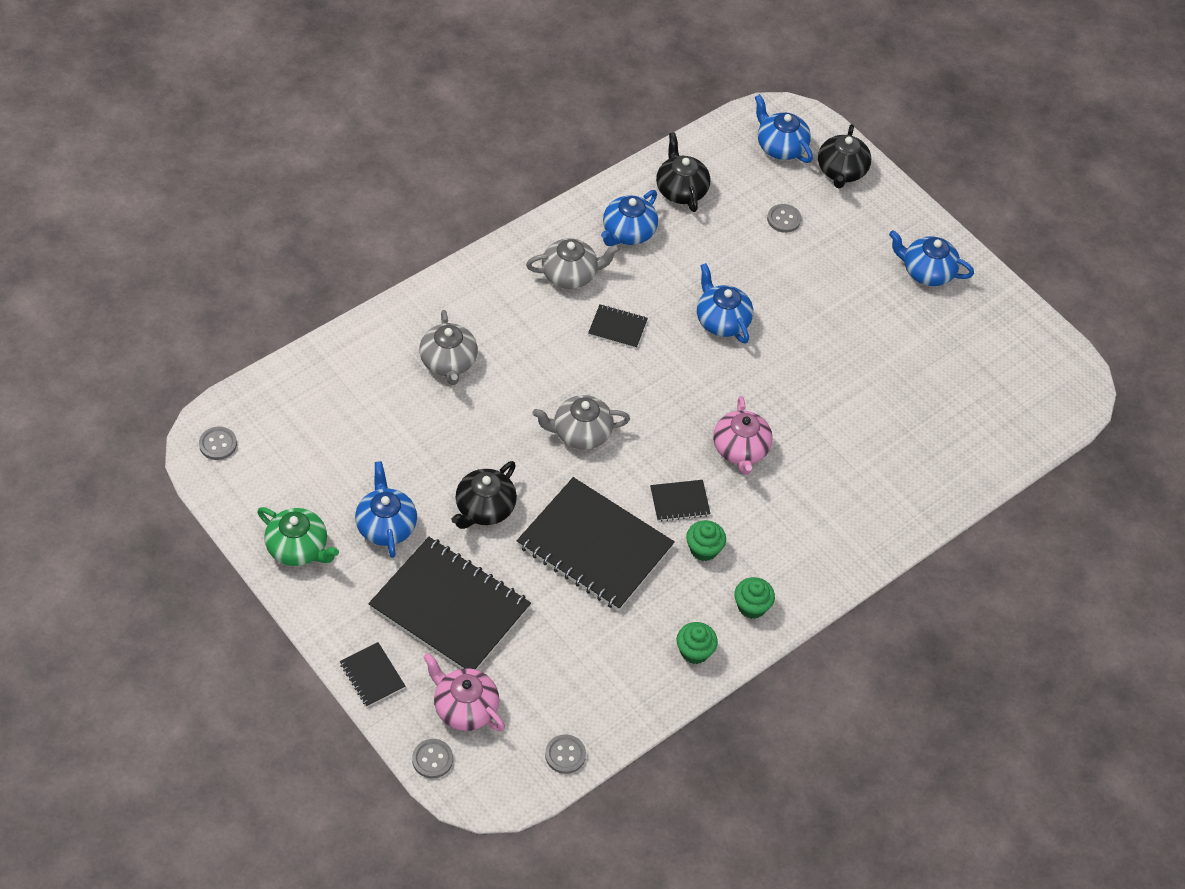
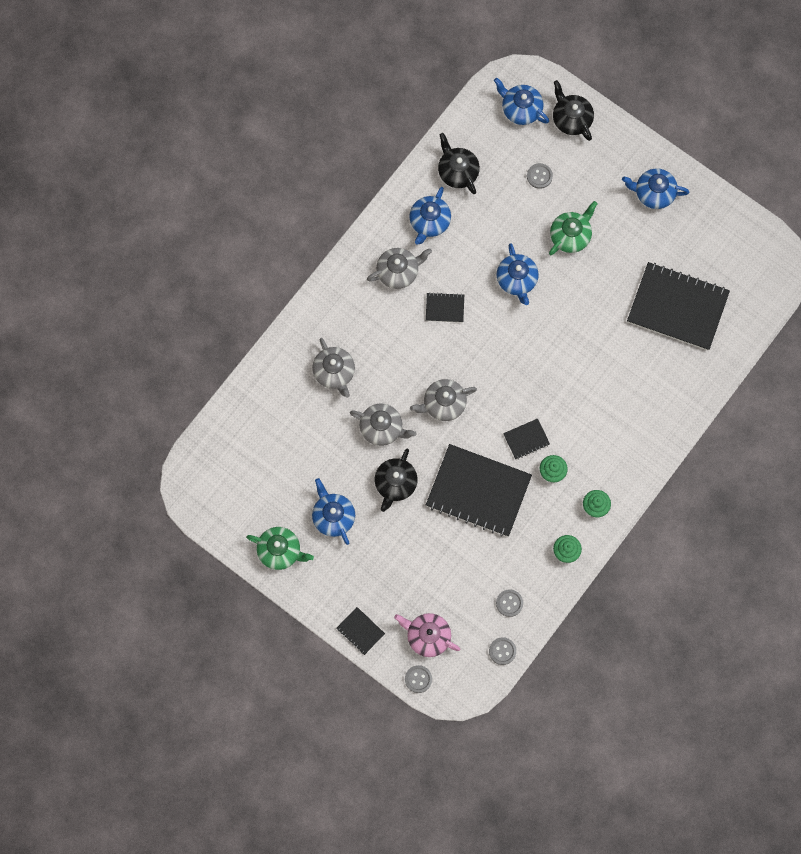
camera: 10 degrees left, 20 degrees up
(218, 444) = (197, 486): grey button -> grey button (509, 603)
(450, 608) = (395, 566): black notebook -> black notebook (677, 307)
(489, 440) = (382, 428): none -> grey teapot
(721, 320) = (517, 280): blue teapot -> blue teapot turned 150 degrees counterclockwise
(740, 450) = (557, 385): pink teapot -> none
(806, 290) = (570, 235): none -> green teapot
(841, 171) = (571, 119): black teapot -> black teapot turned 150 degrees clockwise

